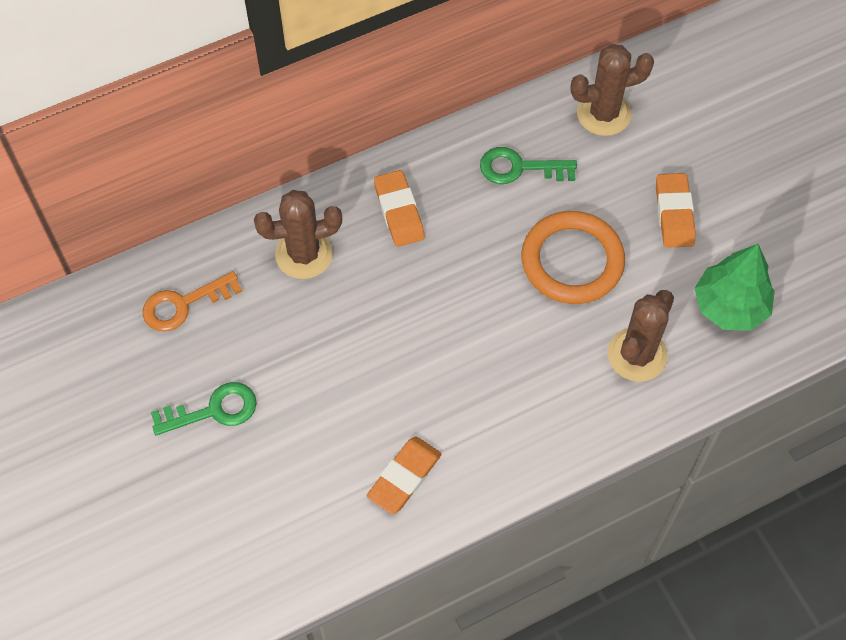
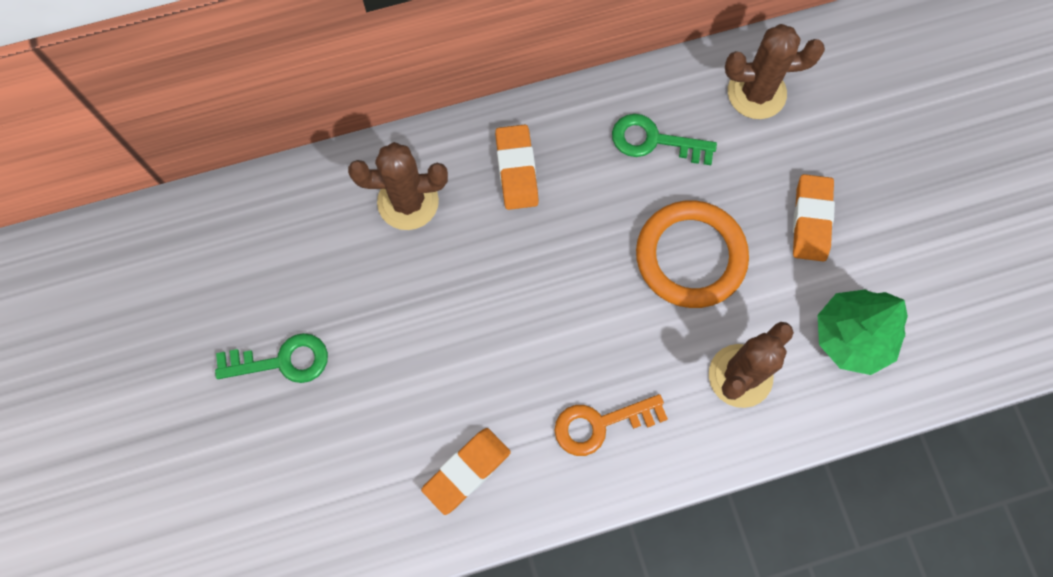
camera: 10 degrees right, 10 degrees up
(183, 304) = (273, 237): orange key -> orange key (600, 424)

